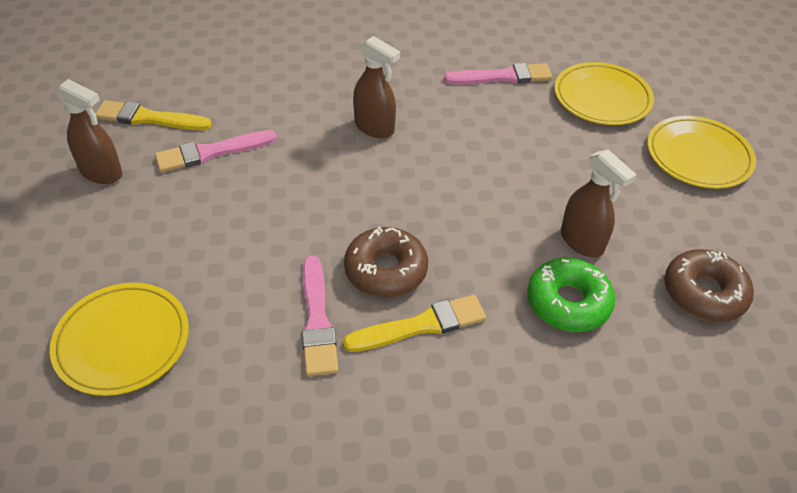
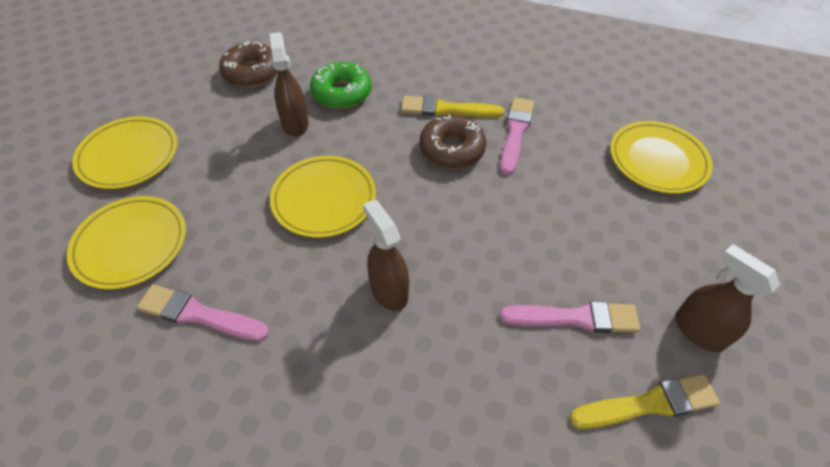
camera: 155 degrees left, 5 degrees up
(149, 118) = (648, 404): yellow brush -> yellow brush turned 45 degrees counterclockwise
(482, 176) = (324, 199): none -> yellow plate

